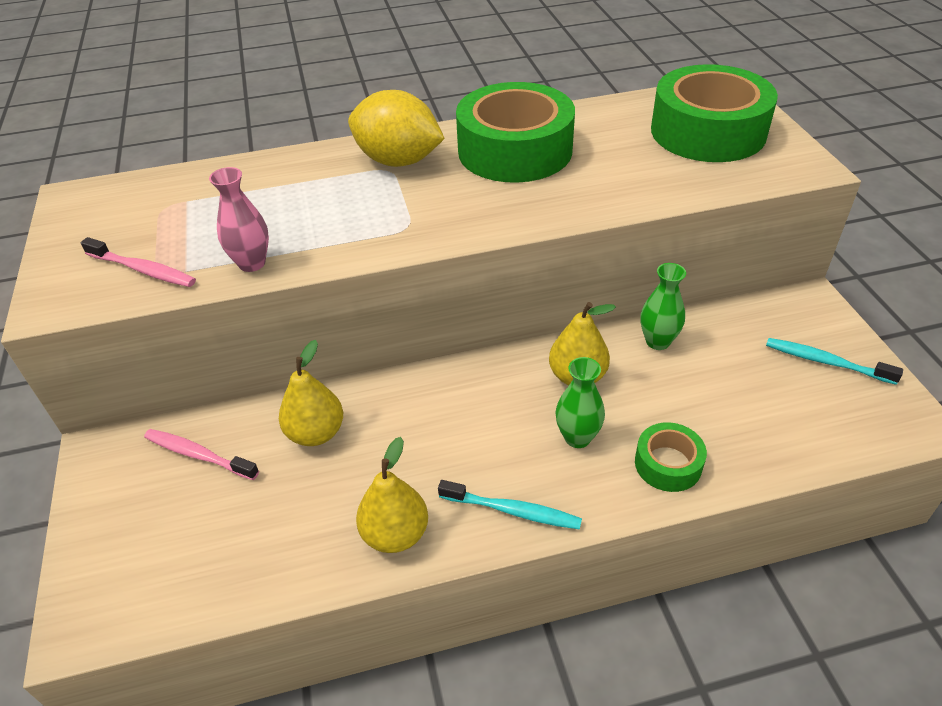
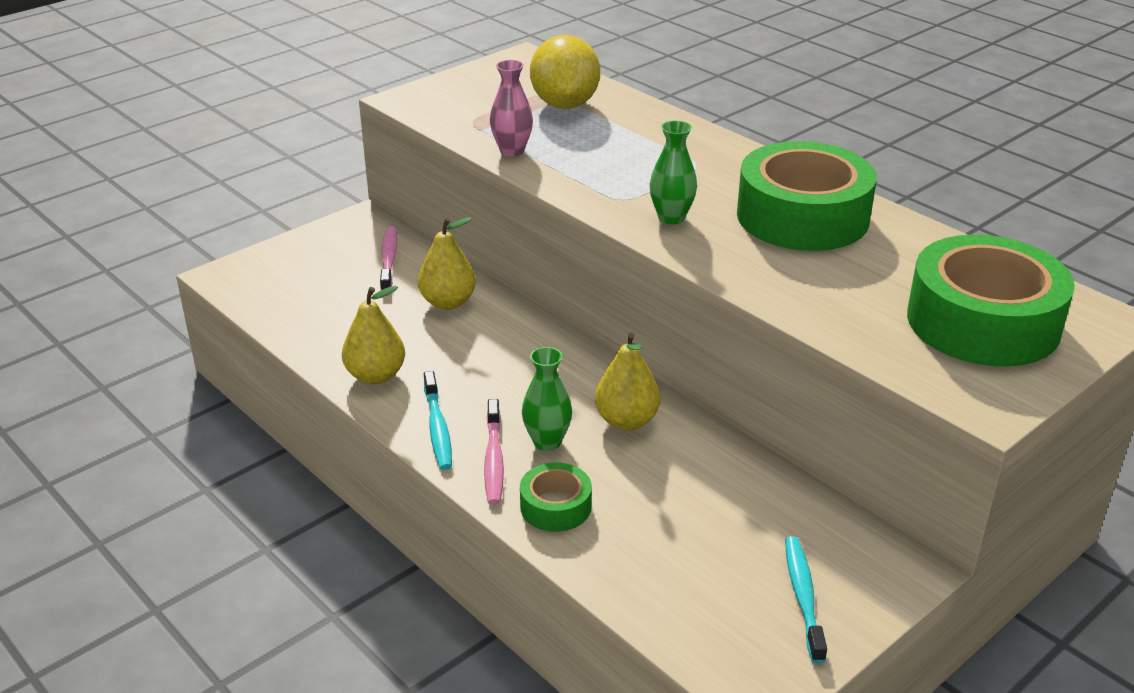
camera: 60 degrees right, 10 degrees down
(143, 270) = (467, 114): pink toothbrush -> pink toothbrush (494, 459)
(398, 161) = (716, 165): yellow lemon -> yellow lemon (565, 104)
(657, 341) = (723, 461): green vase -> green vase (671, 218)

